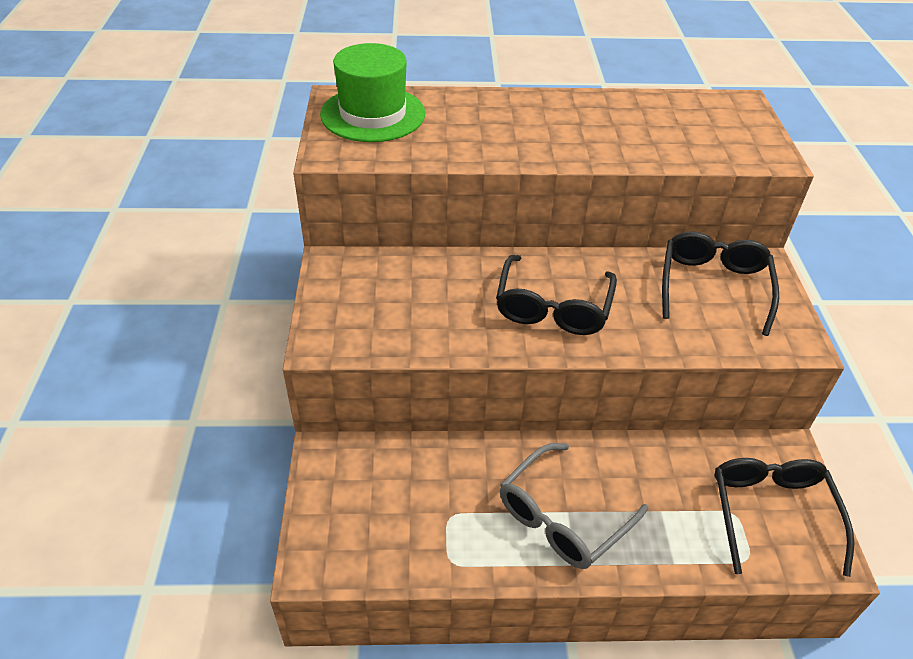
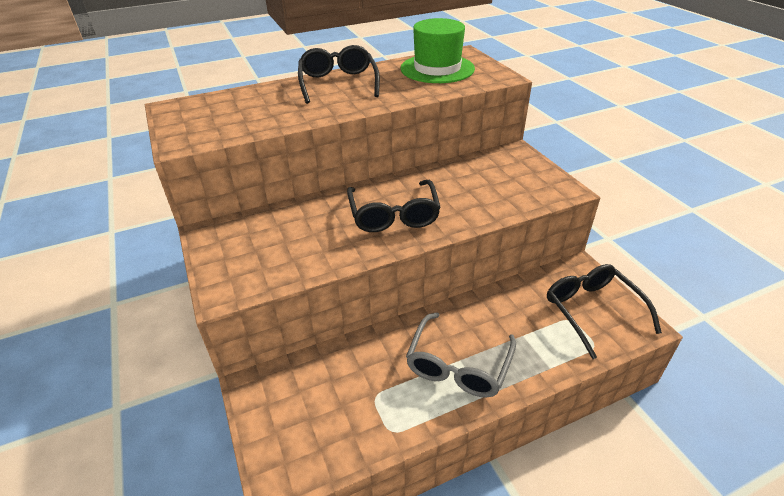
camera: 20 degrees left, 5 degrees down
(373, 114) = (204, 111): green hat -> green hat (437, 69)
(713, 287) = (494, 172): black glasses -> black glasses (338, 83)

